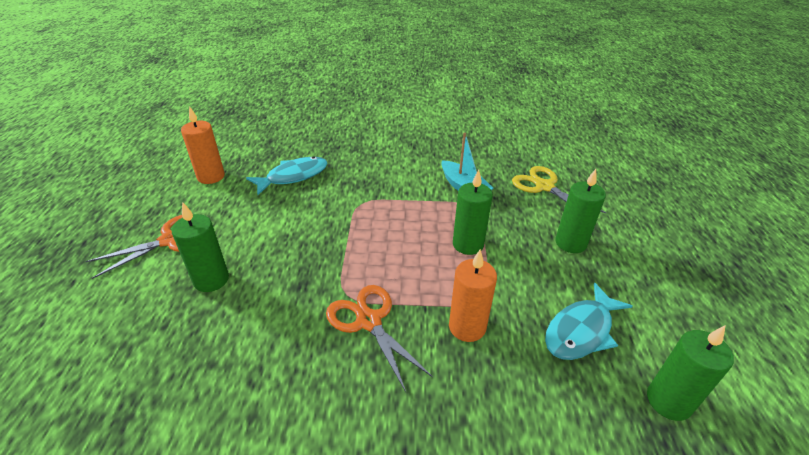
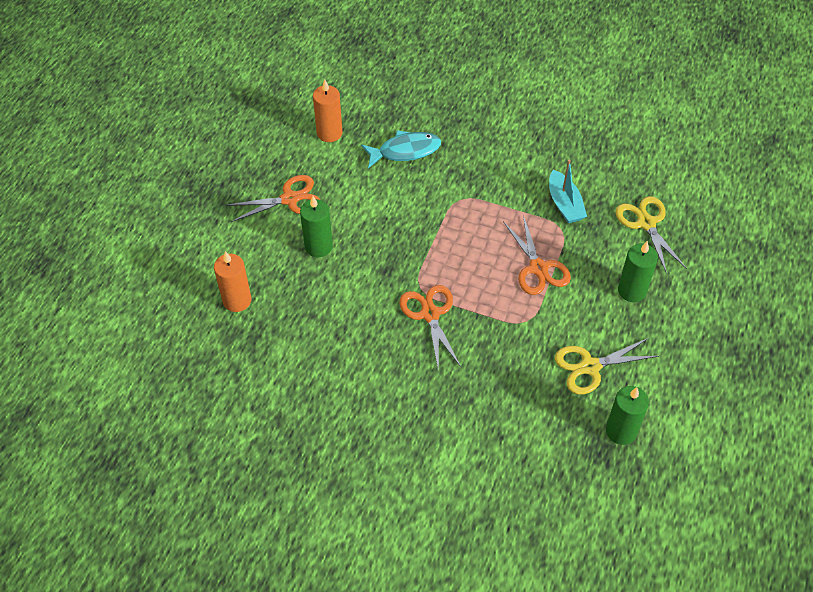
camera: 20 degrees right, 15 degrees up
(467, 327) = (503, 339): orange candle -> orange candle (237, 300)
(468, 244) = (538, 268): green candle -> orange scissors
(581, 330) = (590, 366): turquoise fish -> yellow scissors

